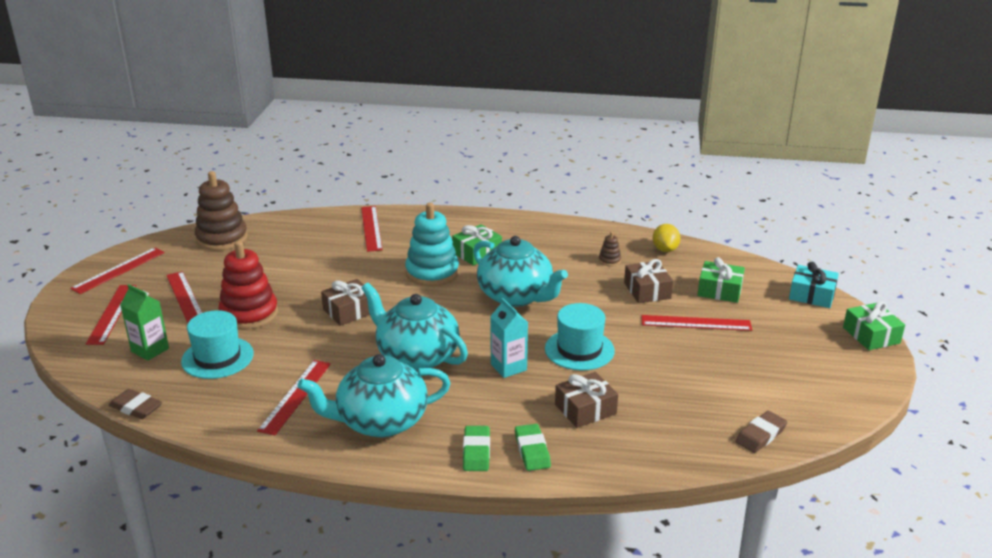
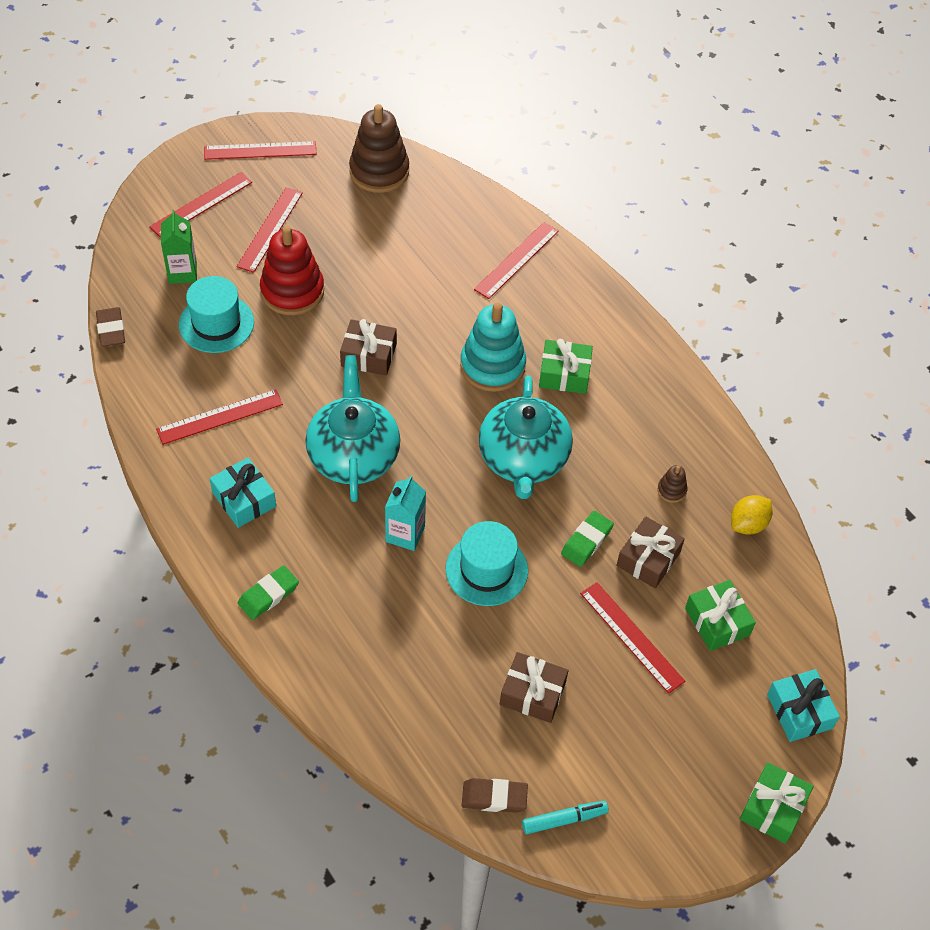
camera: 45 degrees right, 25 degrees up
(380, 421) = (244, 499): turquoise teapot -> turquoise gift
(532, 450) = (307, 633): green eraser -> green eraser (586, 541)
(585, 409) = (401, 634): brown gift -> brown gift (532, 693)
(806, 415) = (564, 819): none -> turquoise marker

